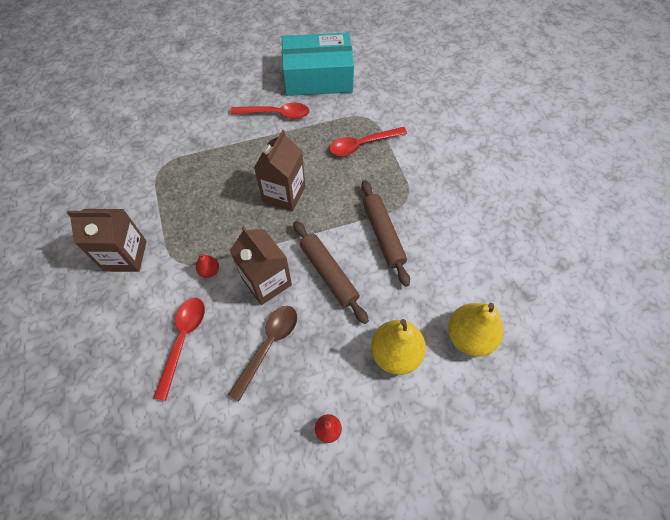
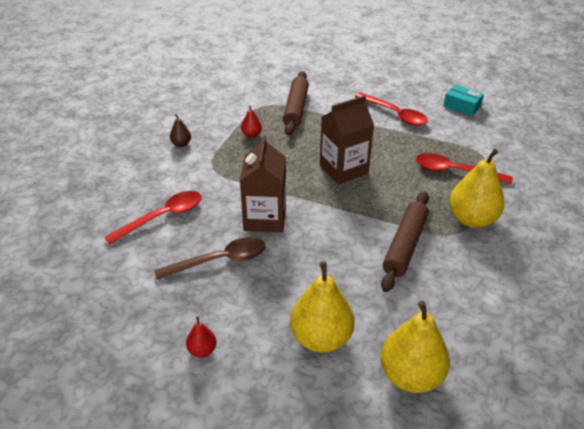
camera: 40 degrees right, 20 degrees down
(125, 256) = (181, 144): brown carton -> brown pear
(209, 271) = (229, 186): red pear -> red pear (251, 135)
(318, 77) = (462, 106): turquoise box -> turquoise box, size x0.42
(328, 274) = (323, 243): brown rolling pin -> brown rolling pin (296, 108)
(406, 182) = (472, 219): none -> yellow pear

